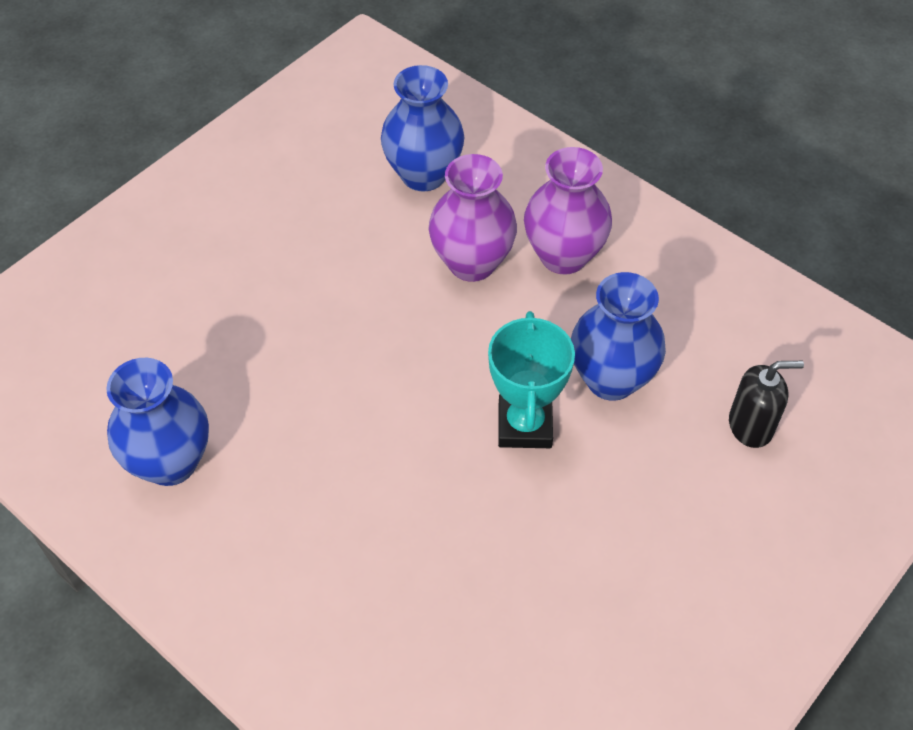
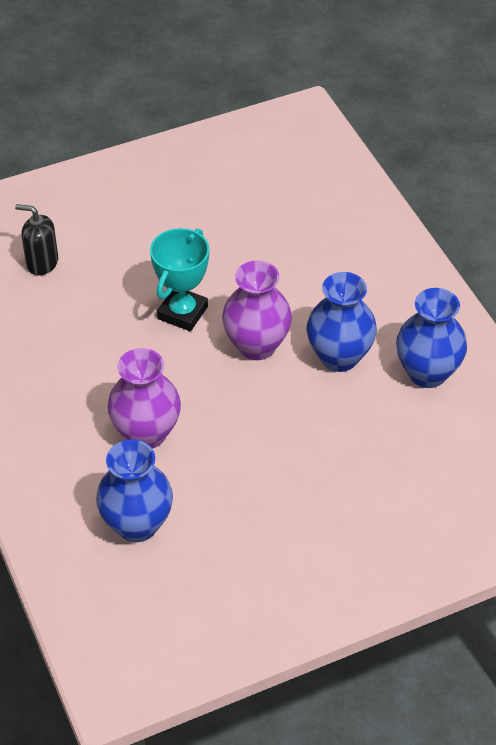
camera: 155 degrees left, 5 degrees down
(563, 256) = (75, 413): purple vase -> purple vase (256, 345)
(611, 379) = (106, 319): blue vase -> blue vase (339, 357)

